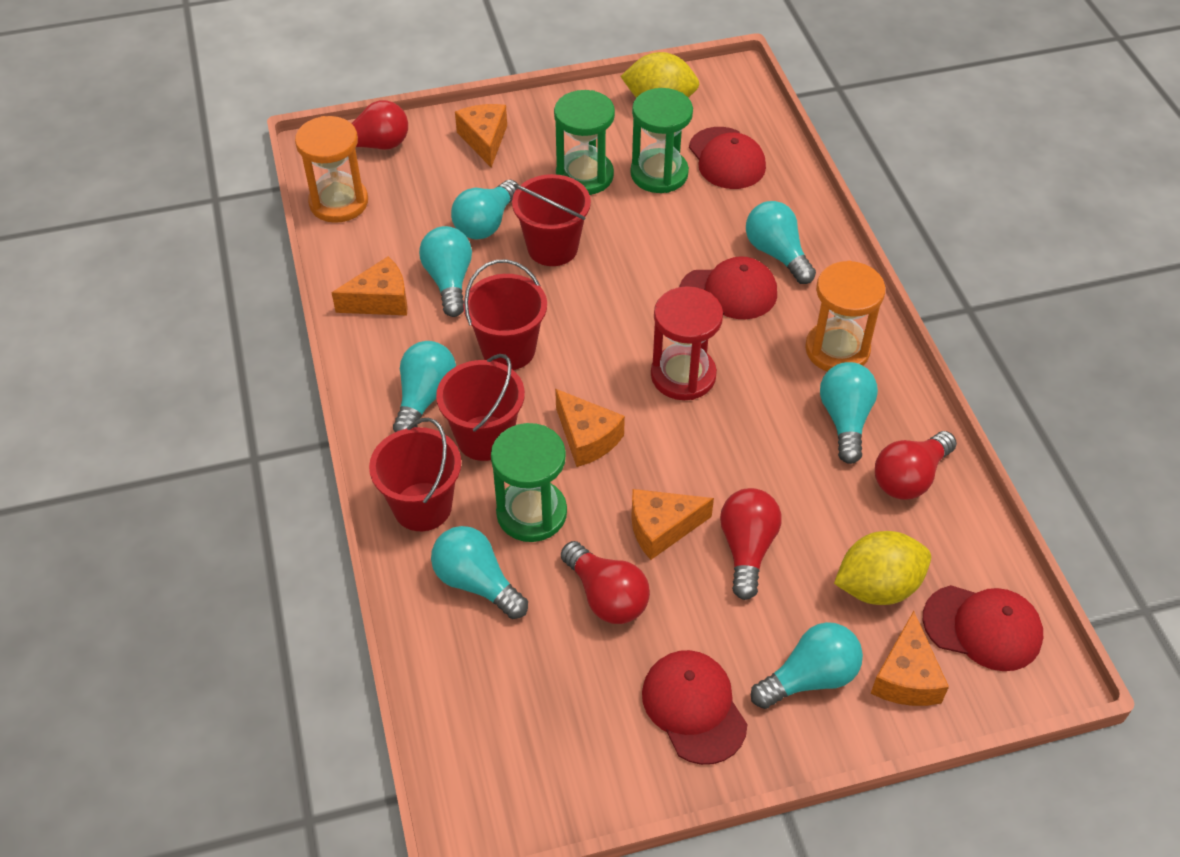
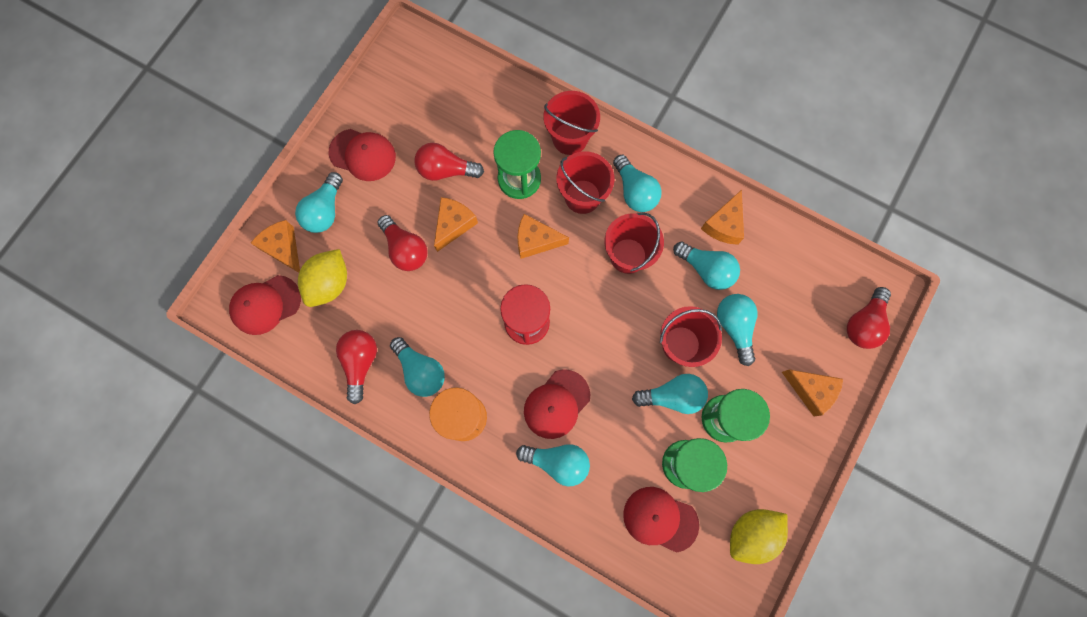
camera: 135 degrees right, 25 degrees up
(339, 202) = (826, 265): orange hourglass -> none
(476, 582) = (507, 126): turquoise light bulb -> turquoise light bulb (672, 396)

